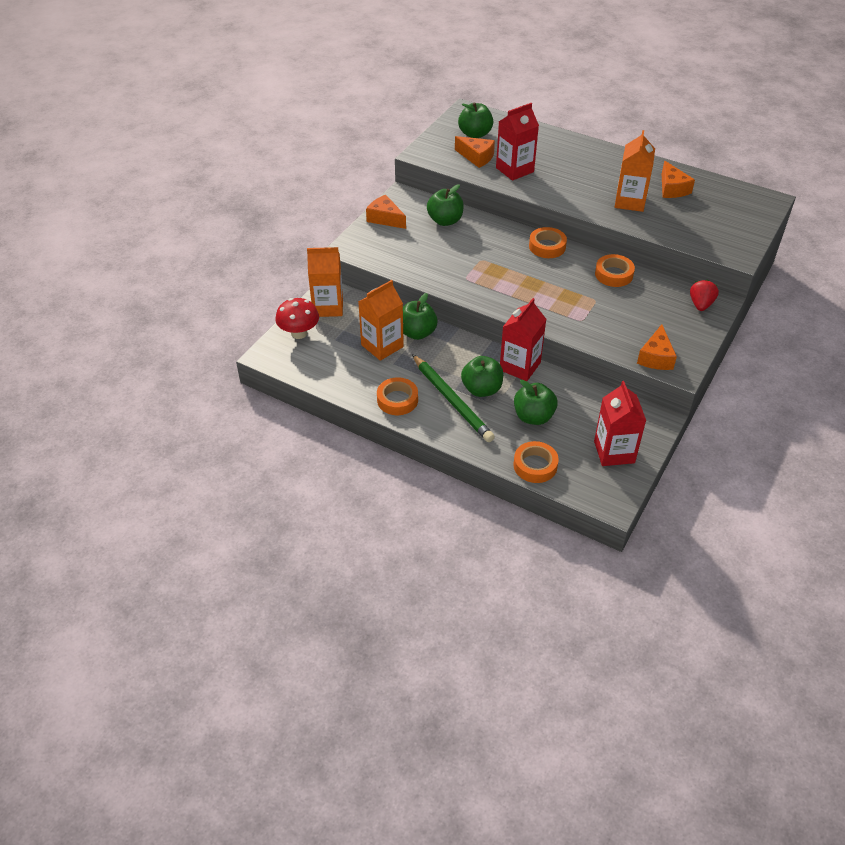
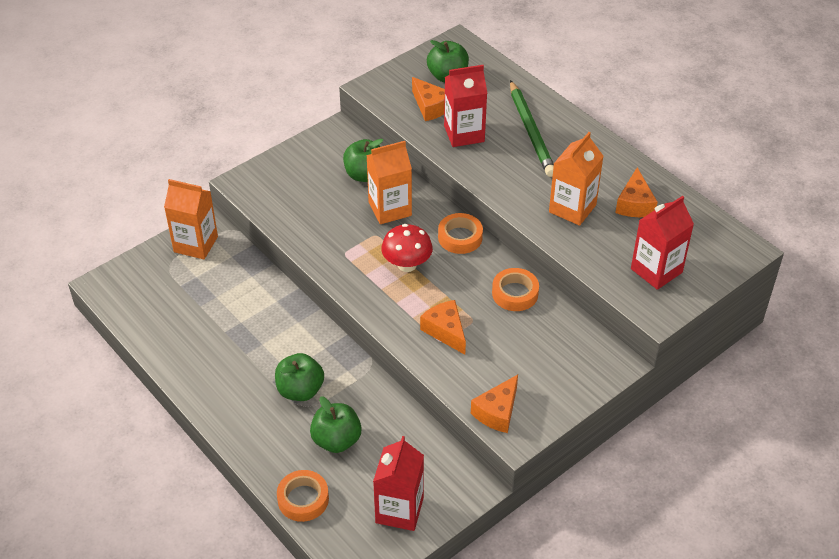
camera: 20 degrees right, 0 degrees up
(299, 333) = (148, 267): red mushroom -> red mushroom (407, 265)
(382, 346) = (225, 307): orange carton -> orange carton (390, 209)
(385, 218) = (301, 156): orange cheese -> orange cheese (445, 331)
(397, 400) = (204, 376): orange tape -> none
(417, 333) = (271, 302): green apple -> none
(452, 400) = (260, 394): green pencil -> green pencil (531, 131)
(520, 366) = (358, 375): red carton -> red carton (656, 270)
(700, 304) = (593, 360): red strawberry -> none

